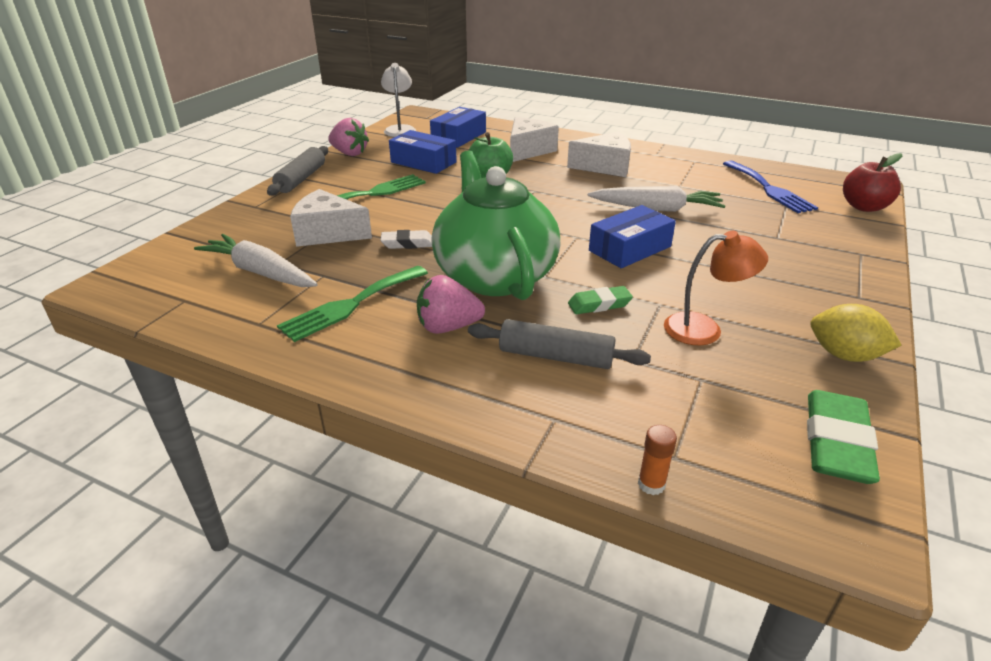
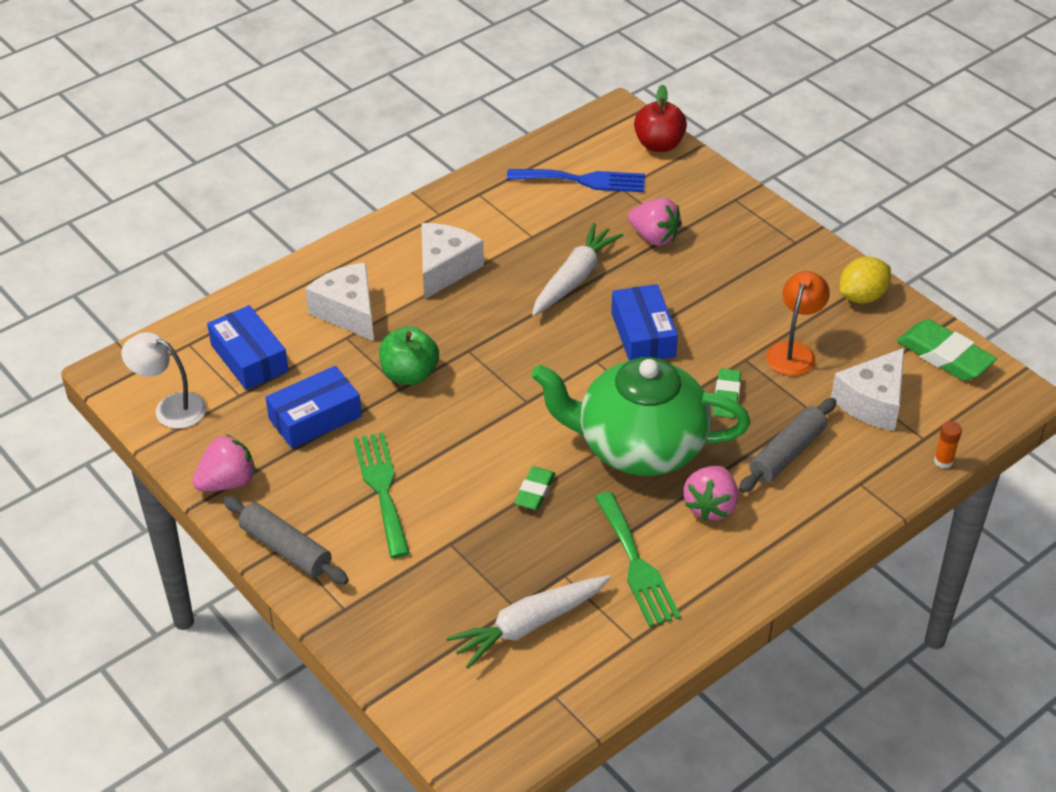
camera: 65 degrees left, 10 degrees up
(328, 233) = (468, 552): white cheese -> white cheese (872, 402)
(408, 243) = (534, 491): white eraser -> green eraser
(752, 228) = (654, 237): none -> pink strawberry

